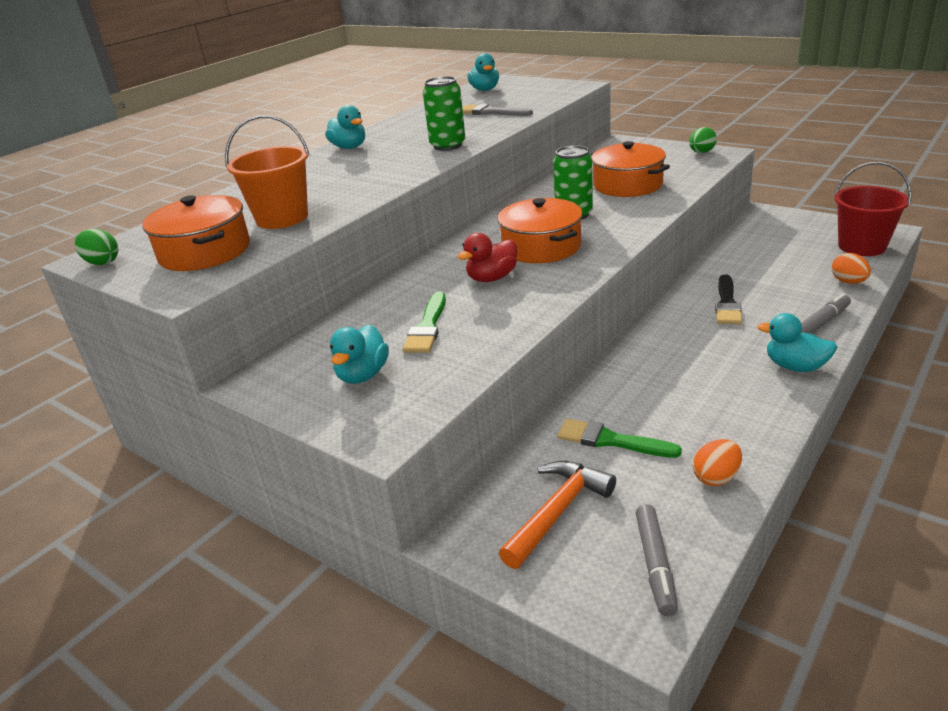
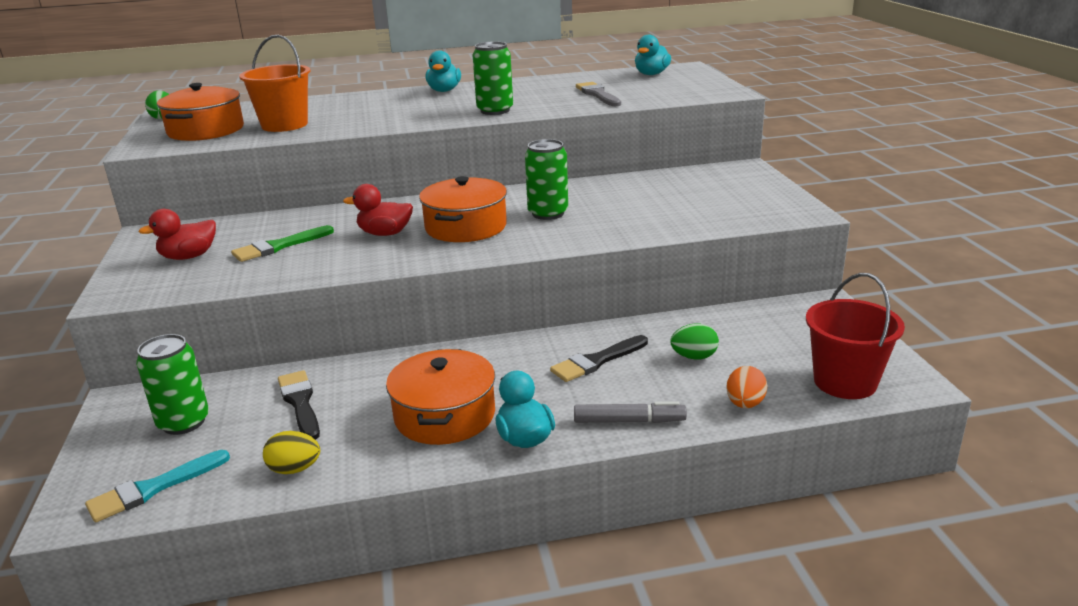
camera: 40 degrees right, 5 degrees down
(362, 375) = (189, 257): turquoise duck -> red duck
(557, 512) = (184, 422): orange hammer -> green can
(611, 440) = (300, 403): green brush -> black brush
(627, 185) = (648, 207): orange pot -> orange pot (445, 415)
(655, 564) = (153, 488): grey marker -> turquoise brush
(701, 152) = (787, 205): green egg -> green egg (694, 357)
(716, 477) = (294, 469): orange egg -> yellow egg

